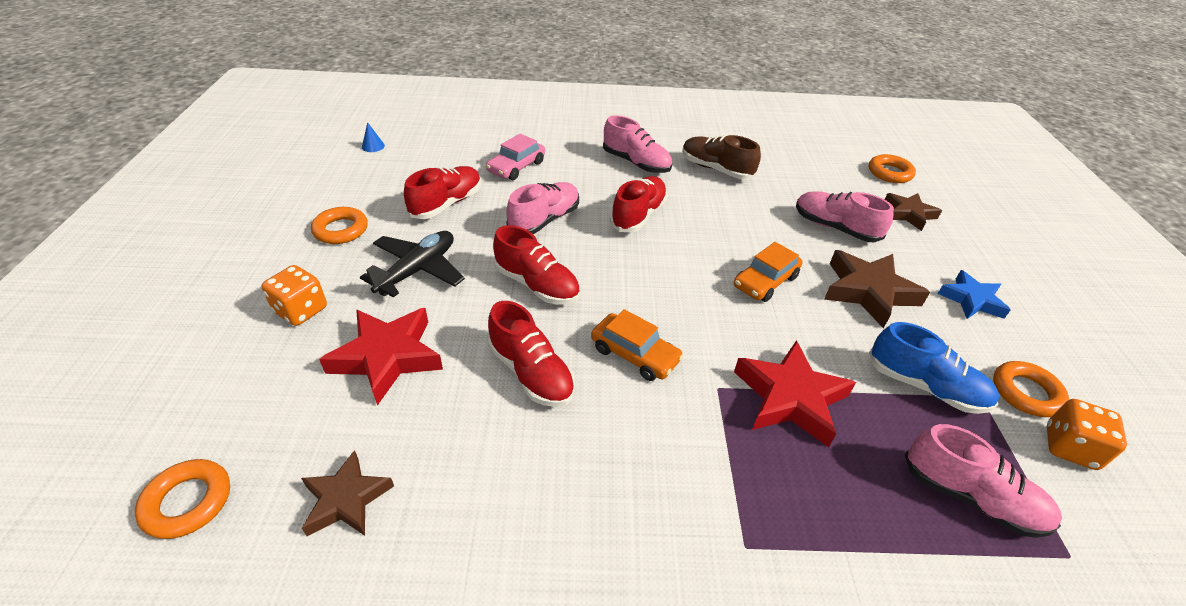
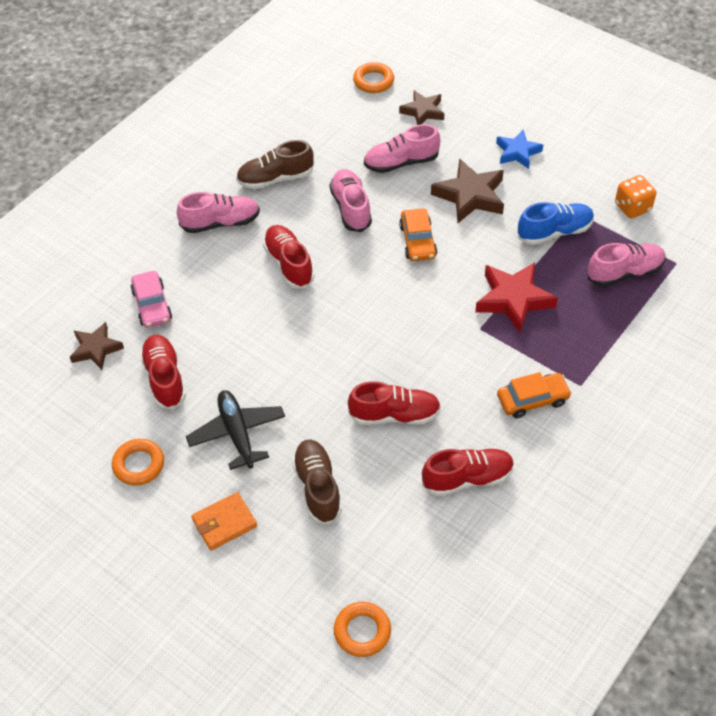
camera: 50 degrees left, 10 degrees up
(301, 310) = (224, 523): orange dice -> orange wallet
(346, 499) = (420, 550): brown star -> brown star (96, 349)
(373, 146) = (18, 394): blue cone -> none
(387, 357) = (317, 487): red star -> brown shoe
(537, 285) = (315, 369): red shoe -> red shoe (467, 479)
(544, 220) = (244, 325): pink shoe -> pink shoe (351, 208)
(635, 354) = (422, 352): orange car -> orange car (532, 400)
(1026, 393) = (592, 192): orange ring -> none

